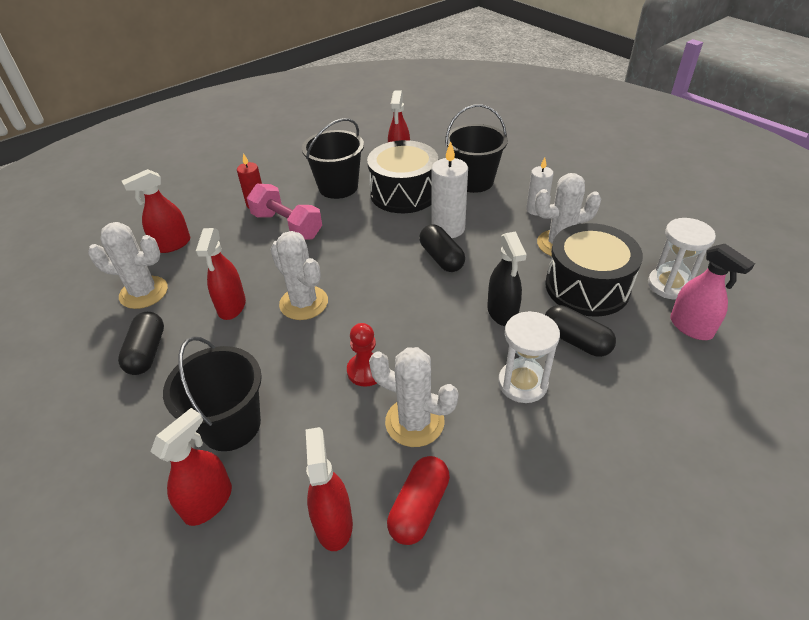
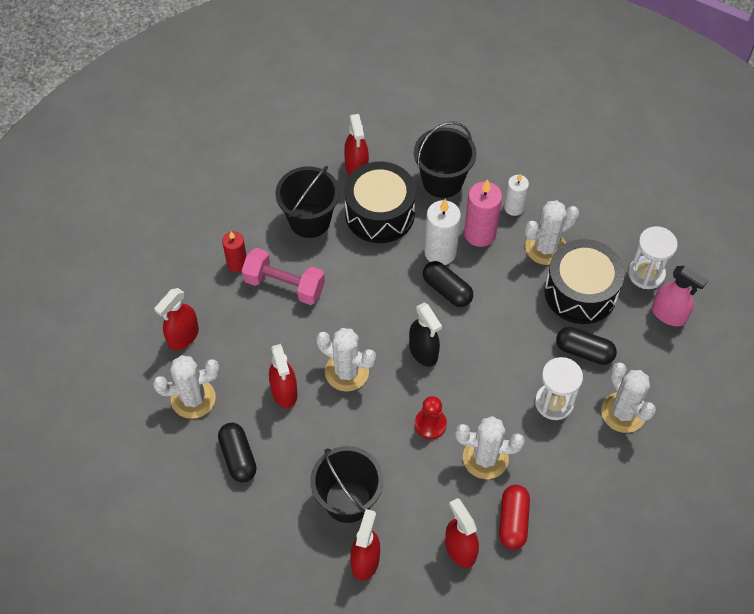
camera: 20 degrees left, 15 degrees up
(494, 222) = (480, 234): none -> pink candle
(502, 313) = (518, 338): black spray bottle -> black spray bottle (423, 352)
(610, 415) = (623, 412): none -> white cactus

